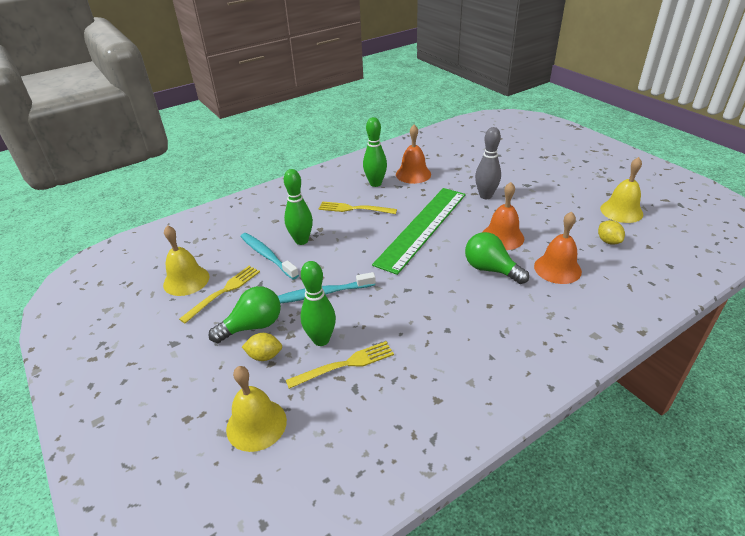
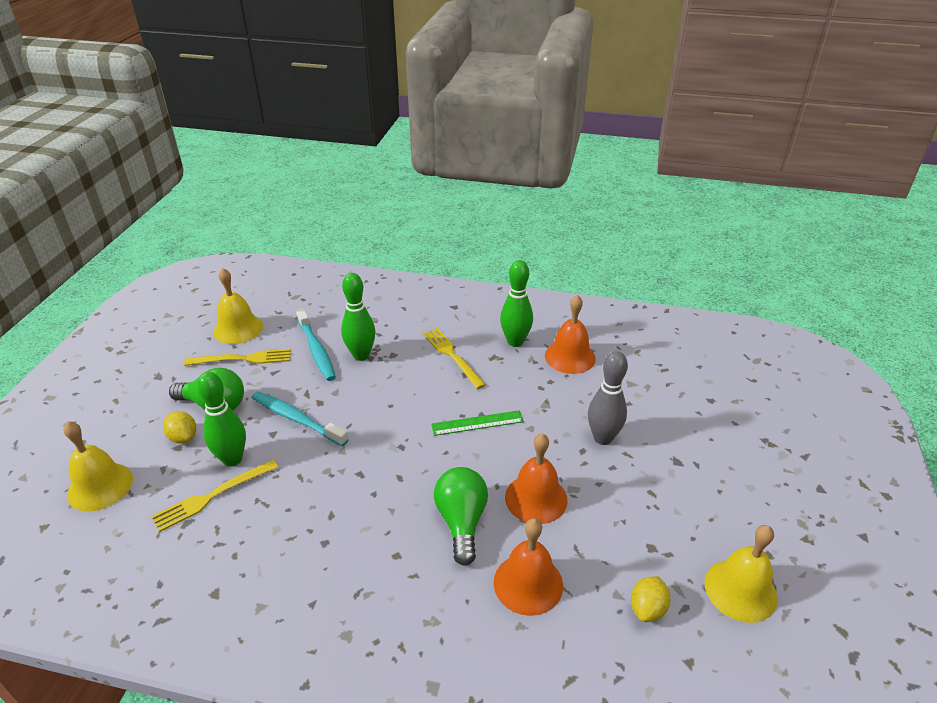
camera: 45 degrees right, 0 degrees up
(267, 256) = (316, 350): turquoise toothbrush -> turquoise toothbrush turned 150 degrees clockwise
(345, 364) = (212, 496): yellow fork -> yellow fork turned 120 degrees clockwise
(422, 227) = (477, 423): green ruler -> green ruler, size x0.44

